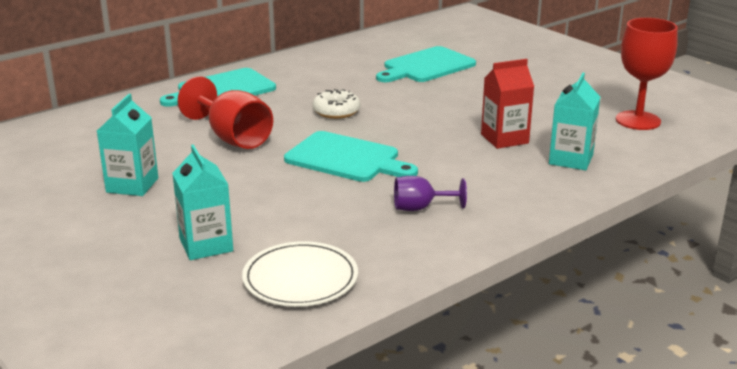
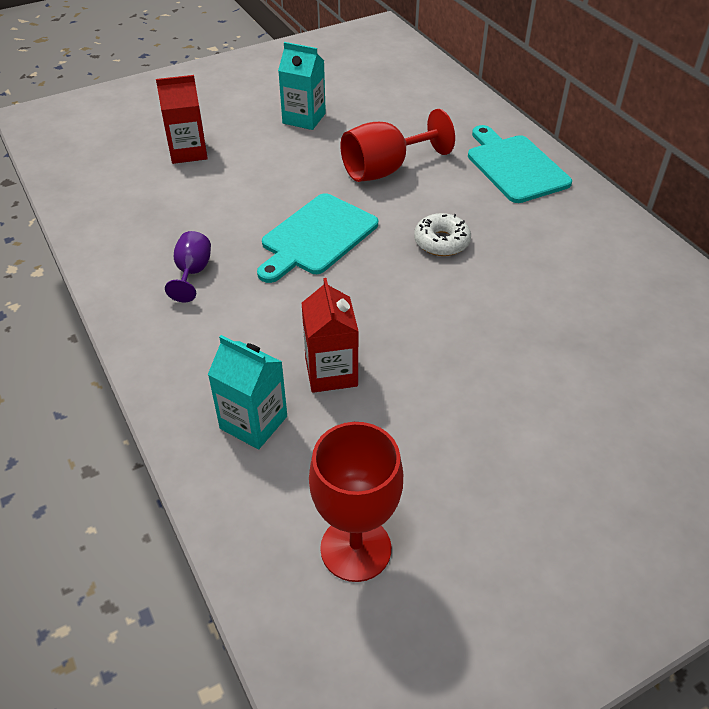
camera: 100 degrees right, 20 degrees up
(206, 245) = (188, 152): turquoise carton -> red carton
(300, 278) = (114, 193): white plate -> none
(426, 66) = (595, 343): turquoise cutting board -> none

